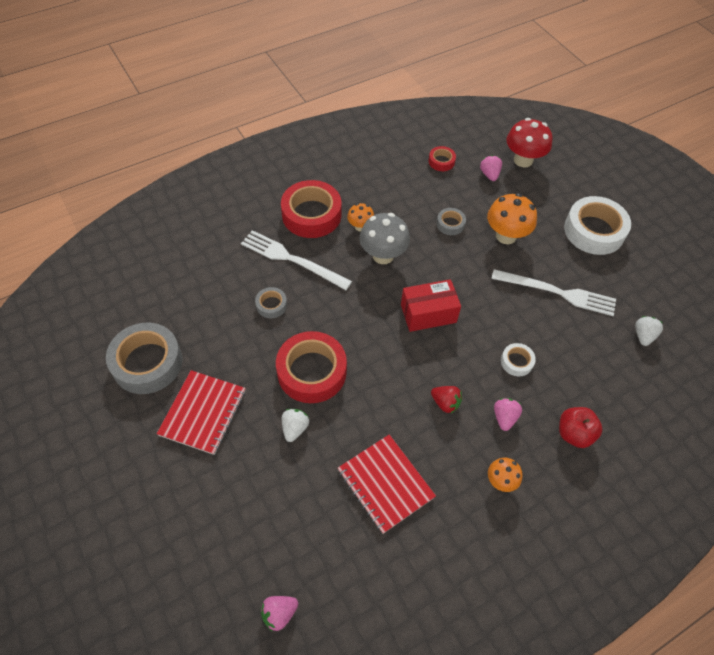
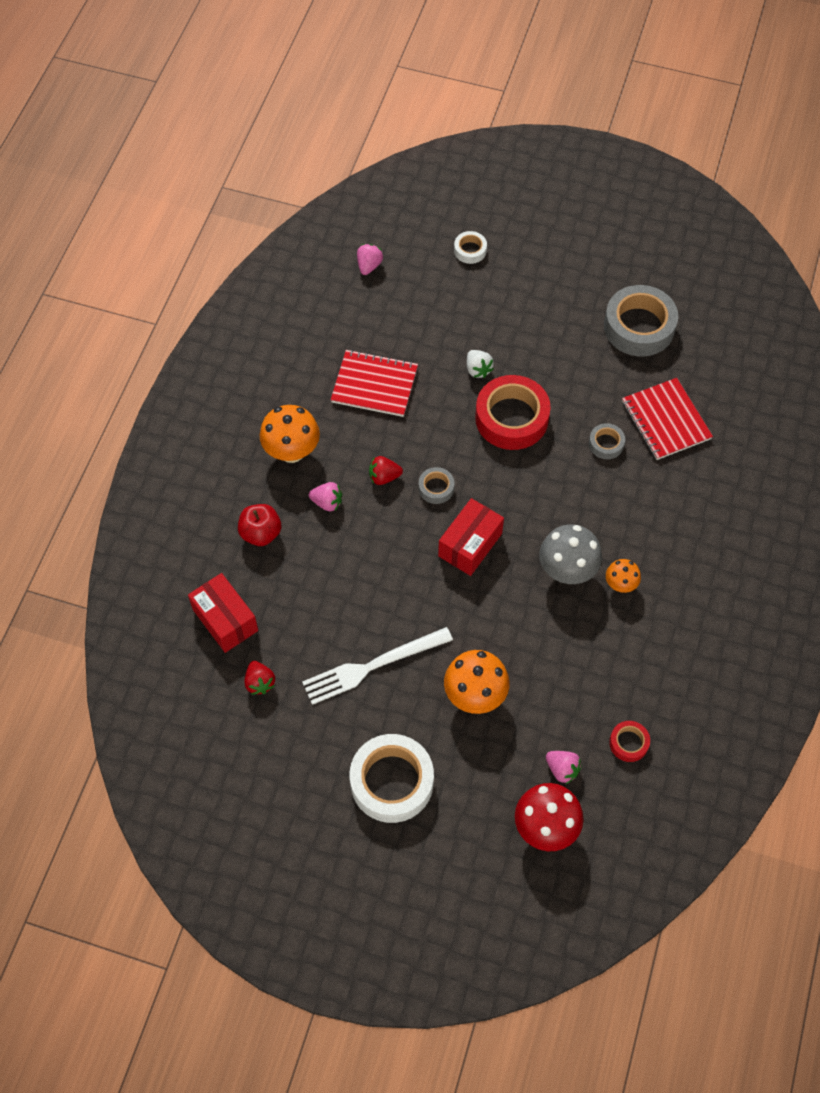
camera: 140 degrees right, 5 degrees up
(203, 413) = (554, 328): red notebook -> red notebook (665, 420)
(292, 259) = (640, 498): white fork -> none
(311, 215) = (678, 559): red tape -> none
(450, 224) = (541, 662): grey tape -> grey tape (436, 488)
(501, 481) = (292, 451): orange mushroom -> orange mushroom, size x1.77
(504, 417) = (327, 502): pink strawberry -> pink strawberry turned 45 degrees counterclockwise
(516, 362) = (355, 560): white tape -> white tape (470, 250)
(643, 336) = (260, 682): white strawberry -> red strawberry
(643, 392) = (225, 620): none -> red box

